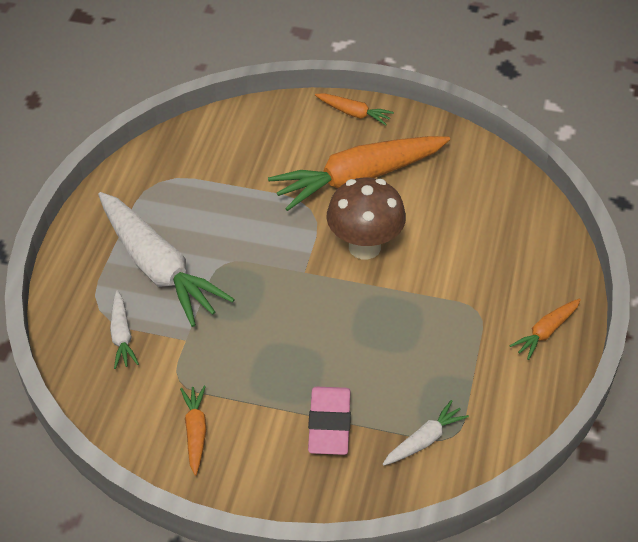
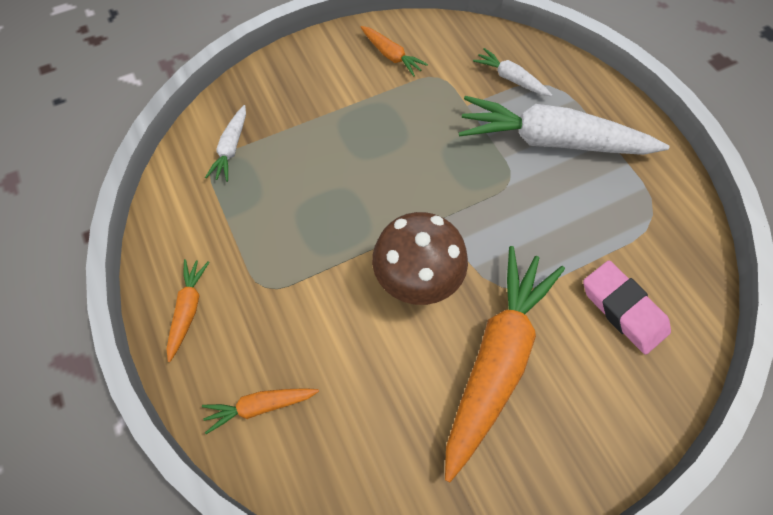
camera: 140 degrees right, 15 degrees up
(329, 424) = (308, 115): pink eraser -> pink eraser (623, 309)
(353, 113) = (592, 456): orange carrot -> orange carrot (260, 406)

